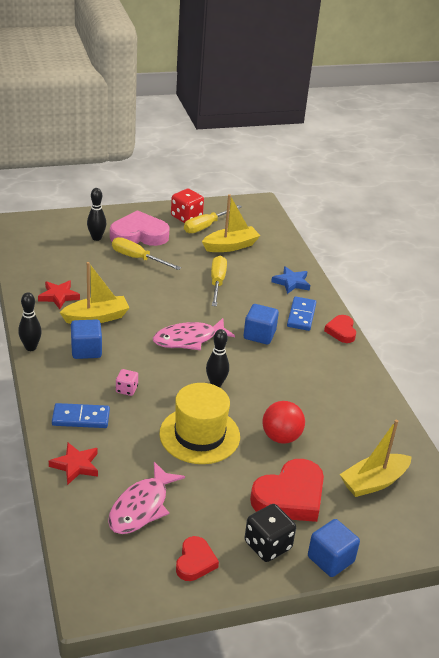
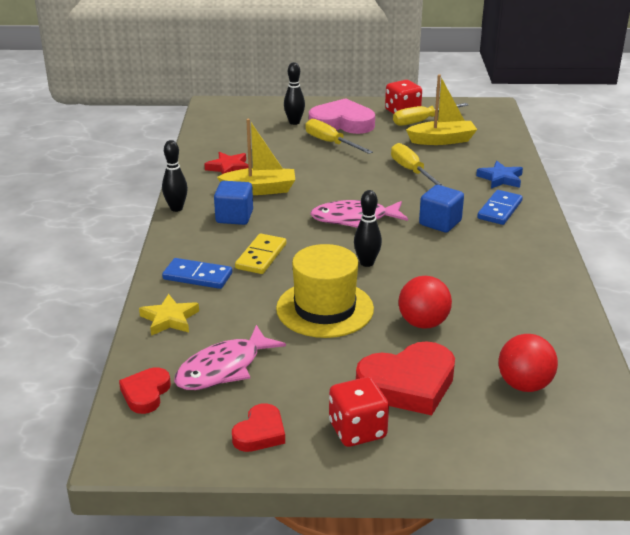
camera: 20 degrees right, 5 degrees down
(75, 465) = (169, 319): red star -> yellow star
(126, 389) = (261, 256): pink dice -> yellow domino
(217, 282) = (411, 171): yellow screwdriver -> yellow screwdriver turned 45 degrees counterclockwise
(267, 545) = (357, 430): black dice -> red dice
(330, 559) = (432, 458): blue cube -> none
(341, 331) = (544, 229): red heart -> red heart (146, 393)
(373, 482) = (524, 385): yellow boat -> red ball

